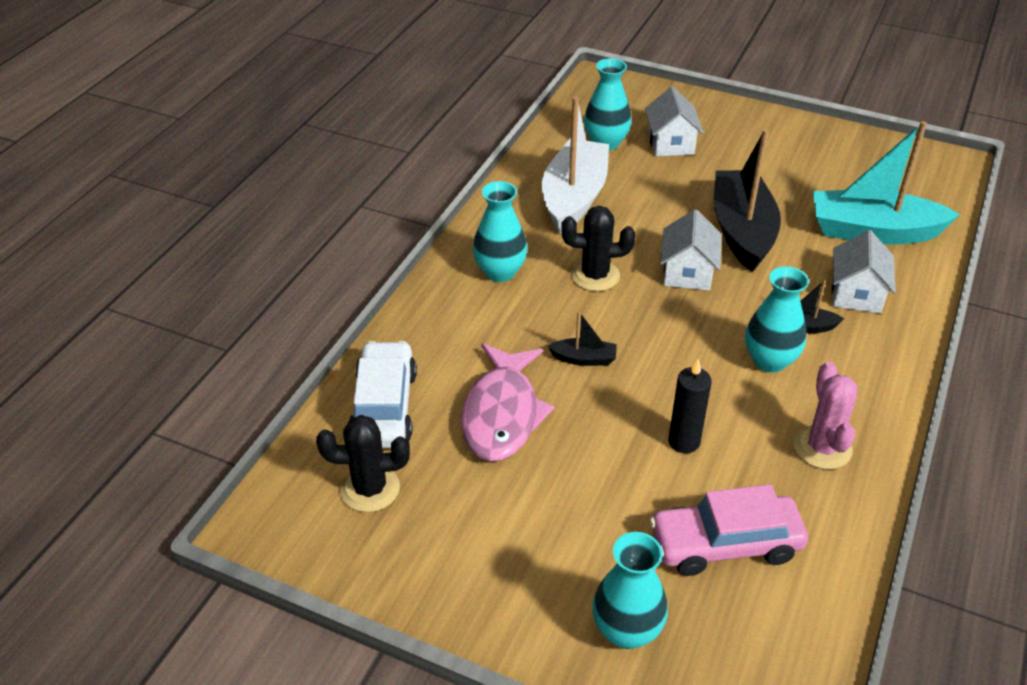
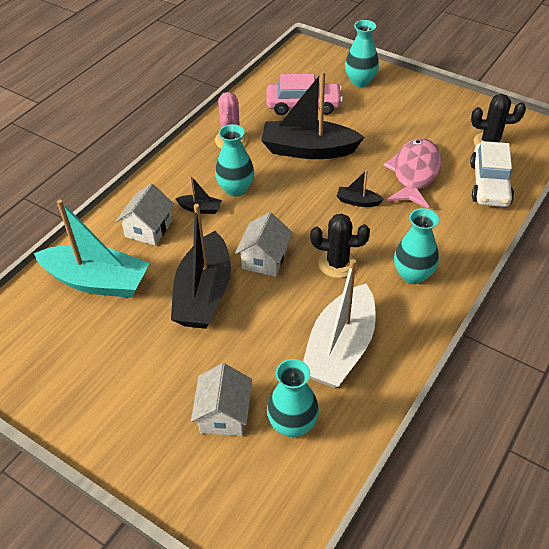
camera: 170 degrees left, 5 degrees up
(684, 441) = (308, 150): black candle -> black boat

